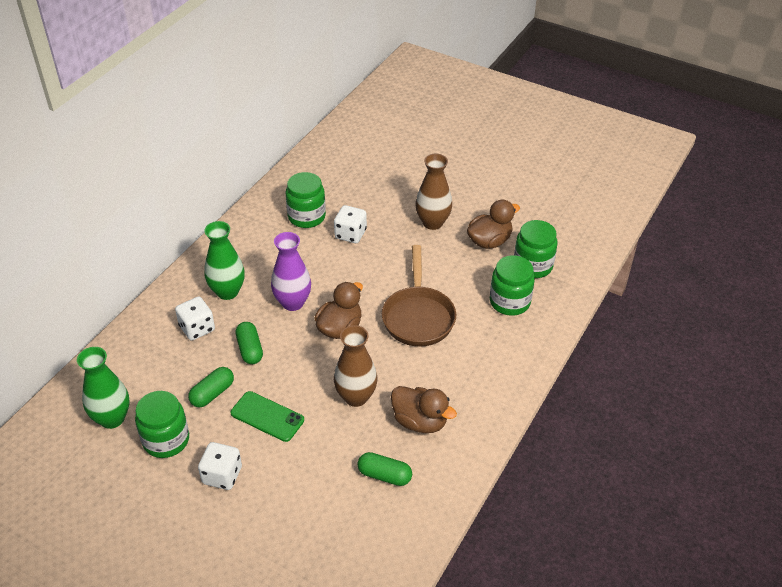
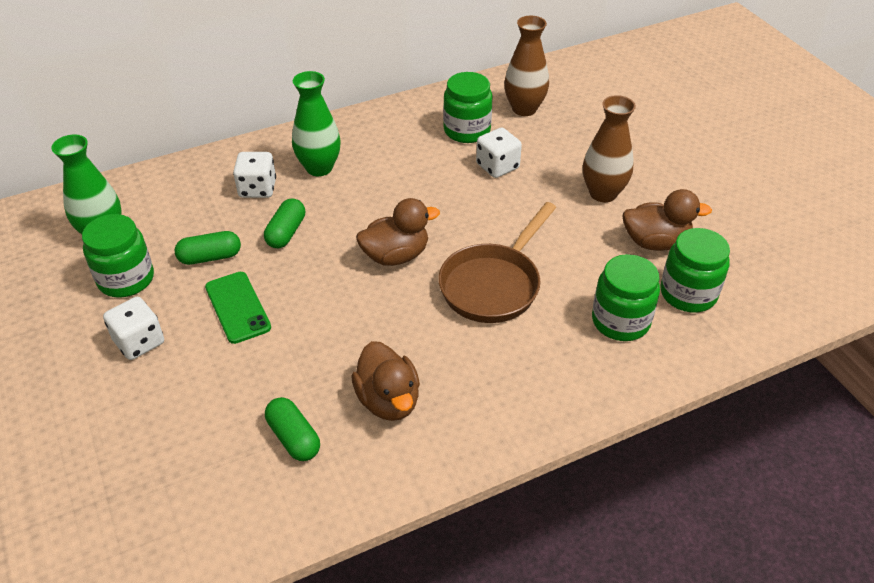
camera: 35 degrees right, 0 degrees up
(292, 303) = (372, 207): purple vase -> none
(356, 397) = (344, 335): brown vase -> brown vase (524, 109)

